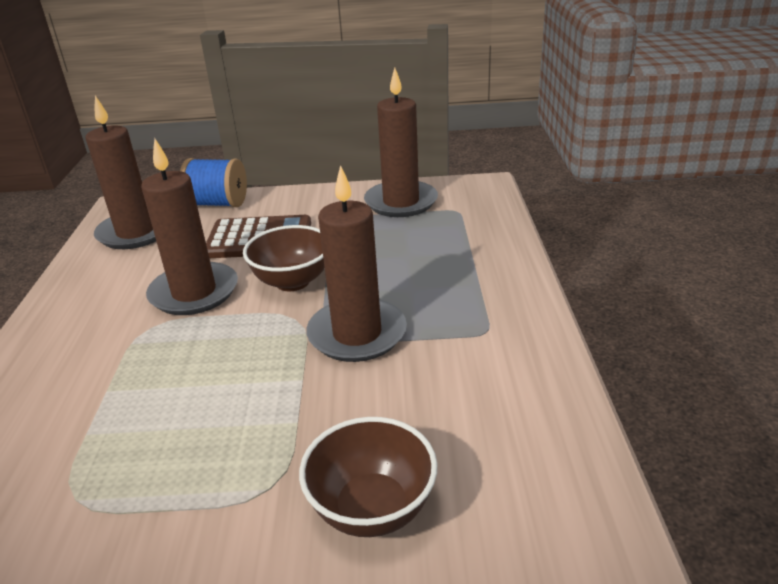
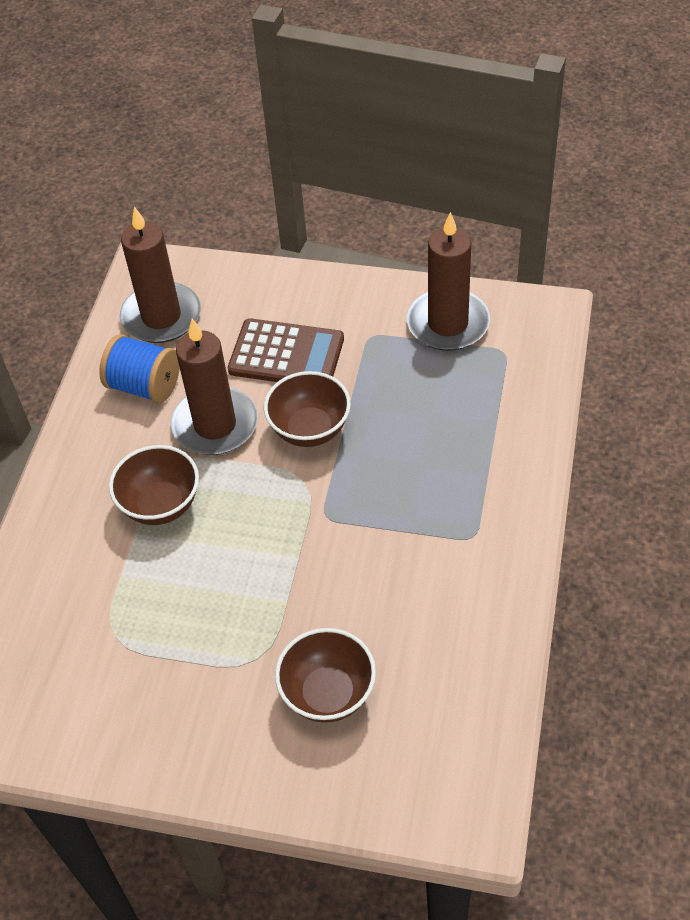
camera: 15 degrees right, 20 degrees up
(137, 362) = (161, 505): none -> brown bowl
(218, 204) = (250, 283): blue spool -> blue spool (145, 386)
(357, 334) = (356, 514): brown candle -> none

